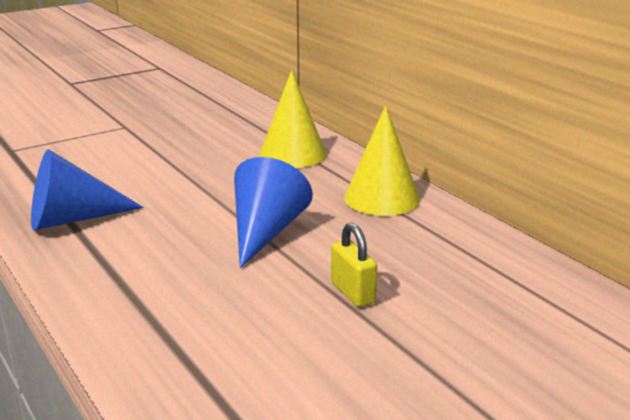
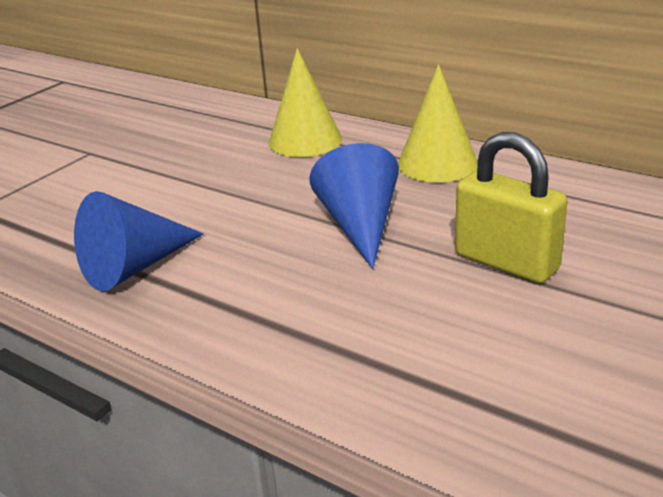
camera: 20 degrees left, 5 degrees up
(352, 293) = (506, 262): yellow padlock -> yellow padlock, size x1.71

